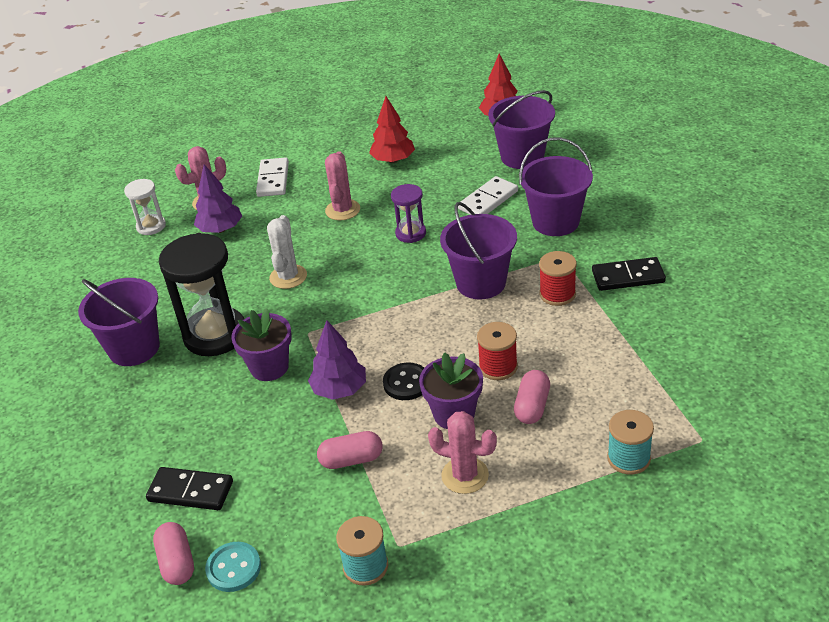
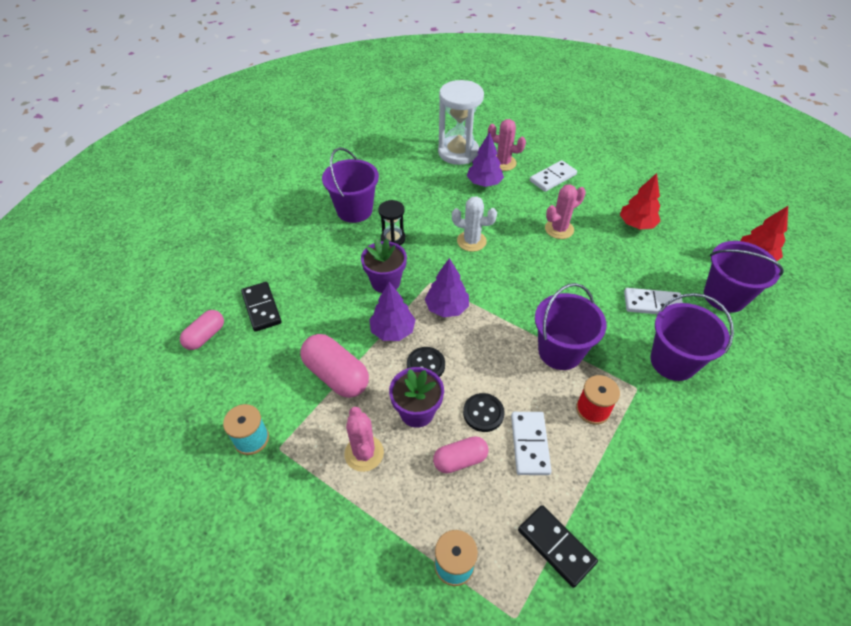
camera: 50 degrees right, 10 degrees up
(151, 226) = (458, 152): white hourglass -> white hourglass, size x1.91
(215, 335) = (393, 239): black hourglass -> black hourglass, size x0.52
(233, 568) = (215, 367): turquoise button -> none
(288, 277) = (471, 241): white cactus -> white cactus turned 45 degrees clockwise
(351, 460) = (336, 375): pink capsule -> pink capsule, size x1.59
(353, 335) = (447, 308): none -> purple tree
(410, 233) = (572, 279): purple hourglass -> none
(498, 367) = (483, 413): red spool -> black button
(556, 351) = (530, 444): none -> white domino
(628, 277) = (658, 451): black domino -> black domino (556, 546)

